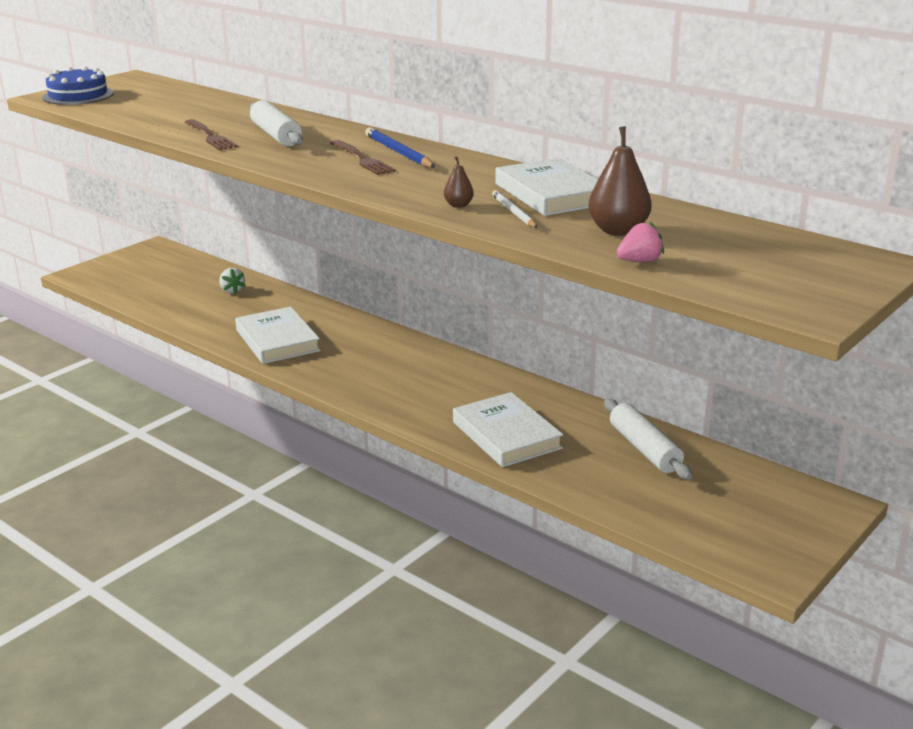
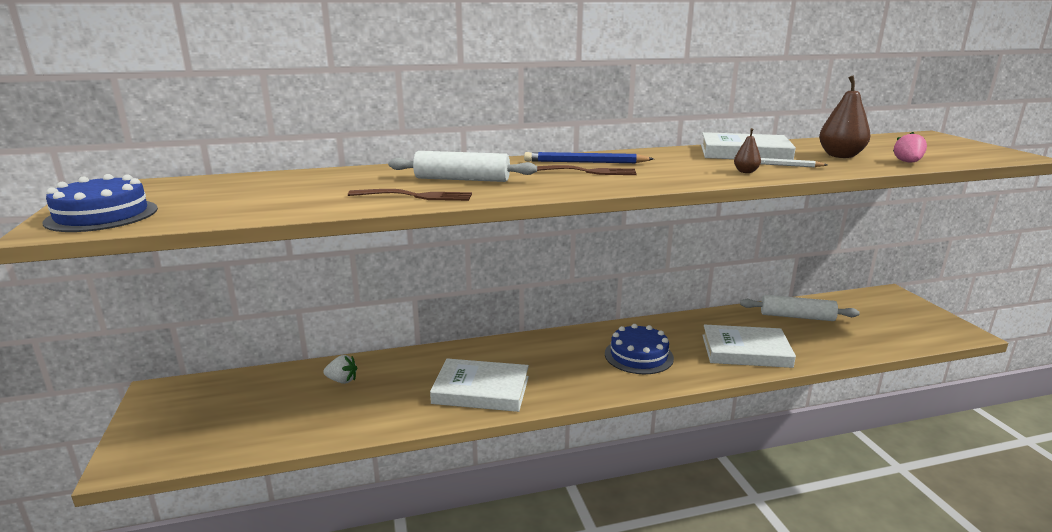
camera: 55 degrees left, 5 degrees down
(421, 385) = (638, 356): none -> blue cake

